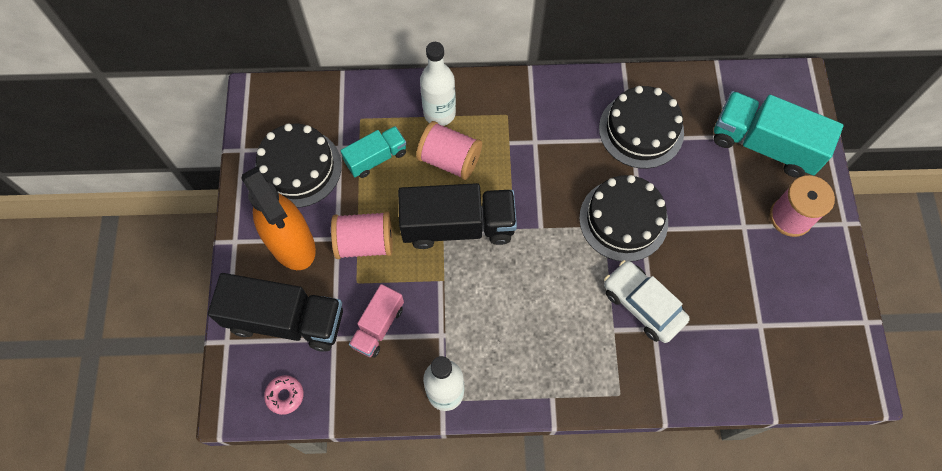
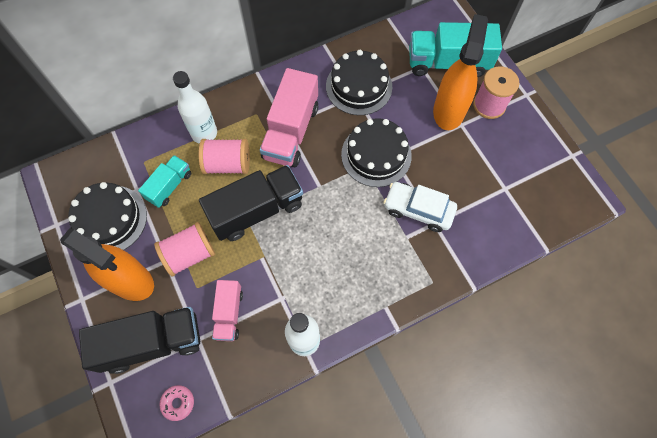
camera: 25 degrees left, 0 degrees up
(537, 152) = (291, 132): none -> pink truck
(737, 203) = (449, 110): none -> orange spray bottle

